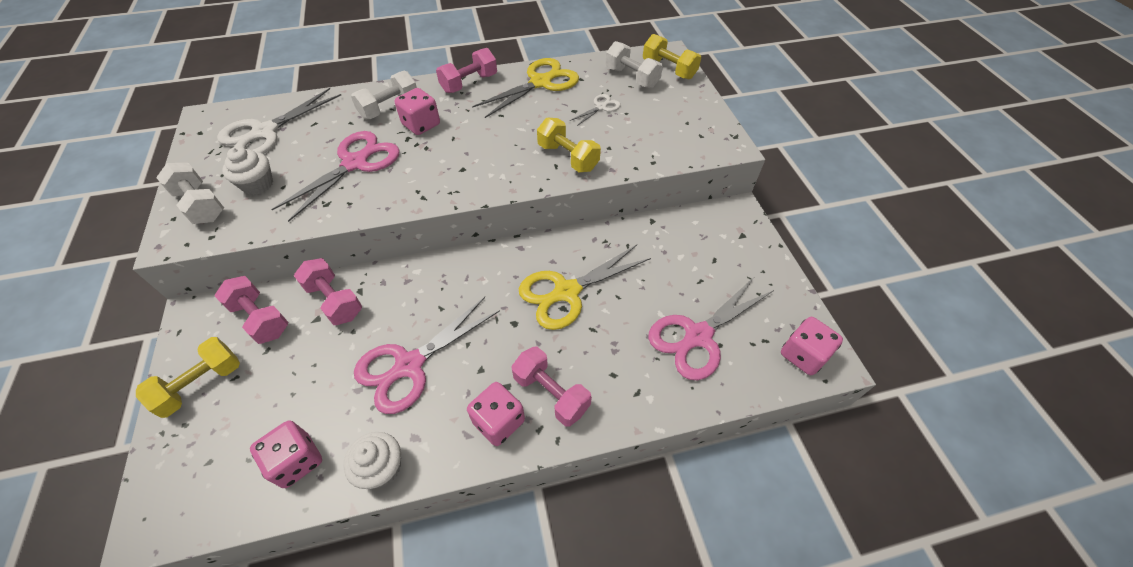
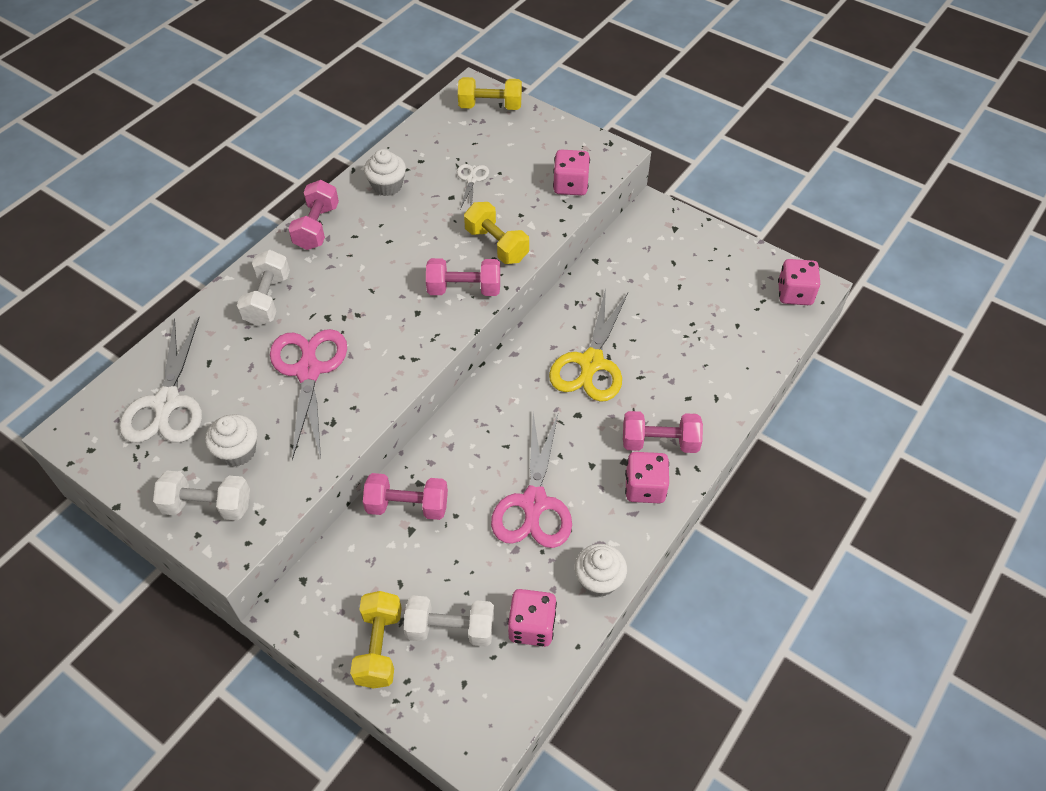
camera: 40 degrees left, 0 degrees up
(260, 318) = (359, 567): pink dumbbell -> pink dumbbell (464, 289)
(421, 125) = (323, 296): pink dice -> pink dice (570, 185)
(541, 82) = (387, 186): yellow scissors -> white cupcake
(567, 157) = (496, 245): yellow dumbbell -> yellow dumbbell turned 45 degrees clockwise
(631, 77) = (466, 133): white dumbbell -> white dumbbell (450, 629)
(697, 336) = (717, 329): pink scissors -> none

